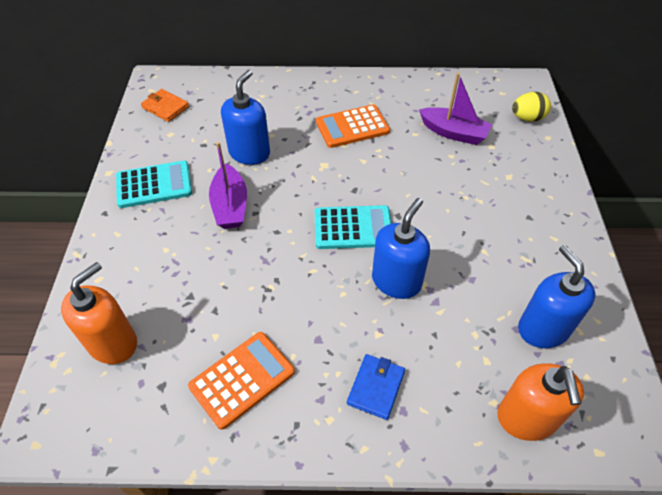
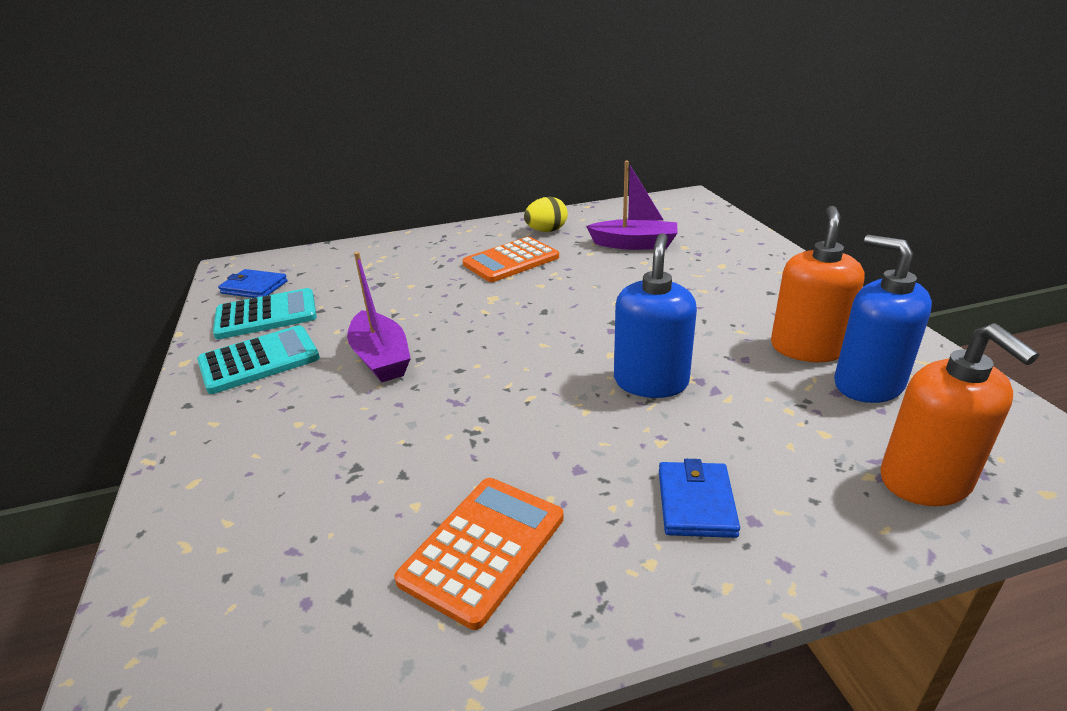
camera: 15 degrees left, 20 degrees down
(113, 343) = (239, 559): orange soap dispenser -> orange soap dispenser (807, 348)
(165, 107) = (254, 287): orange wallet -> blue wallet
(249, 153) = (387, 305): blue soap dispenser -> none
(353, 228) = (562, 344): turquoise calculator -> turquoise calculator (266, 315)
(527, 118) = (707, 220): yellow egg -> yellow egg (546, 231)

